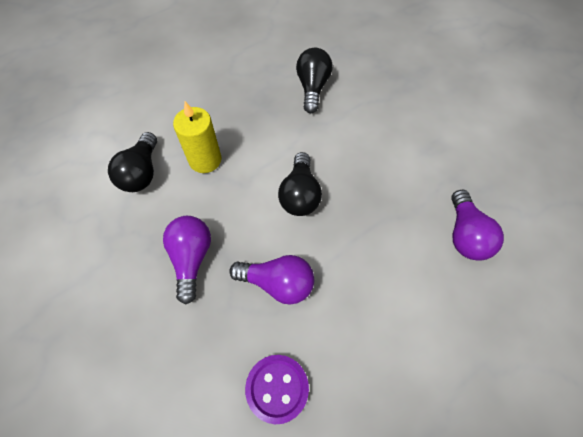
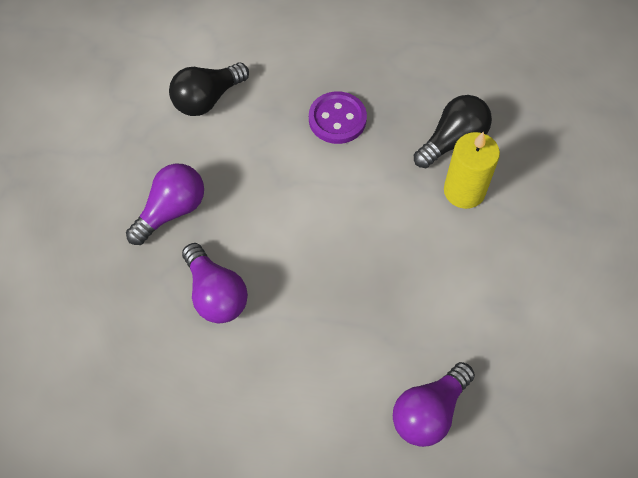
camera: 45 degrees right, 0 degrees up
(205, 160) = (271, 131): yellow candle -> yellow candle (464, 191)
(277, 388) = (129, 371): purple button -> purple button (337, 119)
(300, 194) = (319, 236): black light bulb -> none

